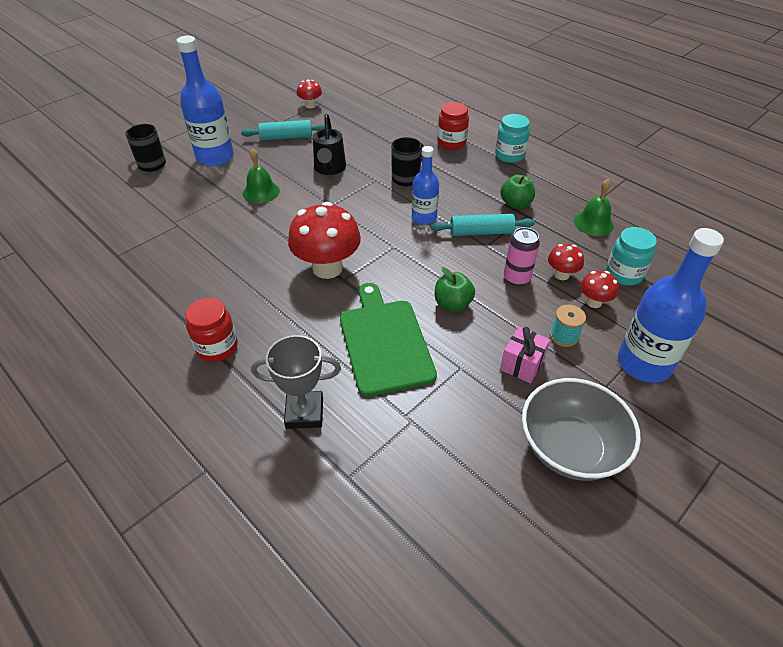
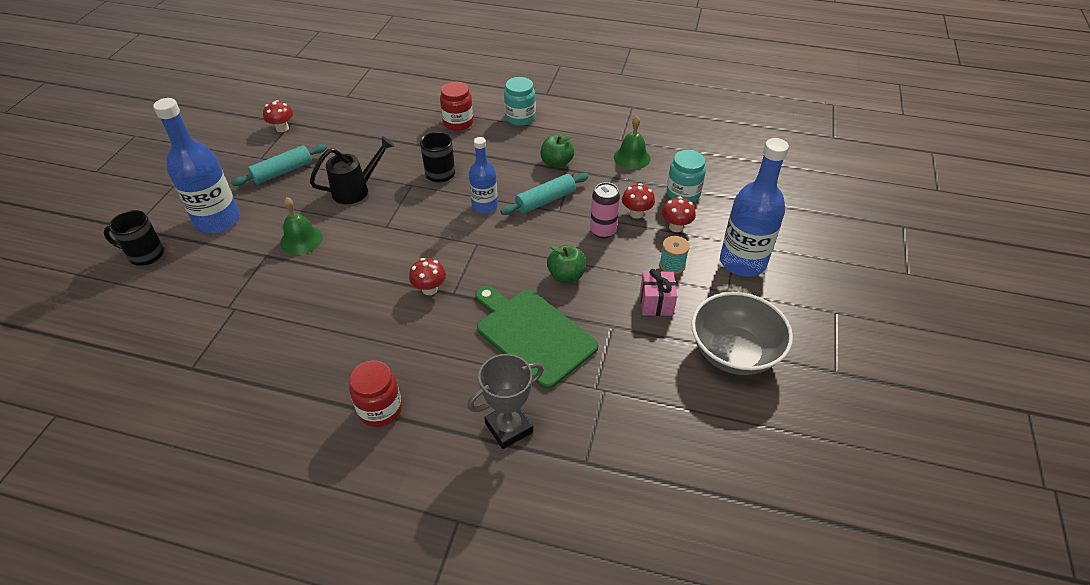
camera: 30 degrees left, 0 degrees up
(327, 268) = (429, 289): red mushroom -> red mushroom, size x0.49
(329, 169) = (356, 190): black watering can -> black watering can turned 90 degrees counterclockwise

